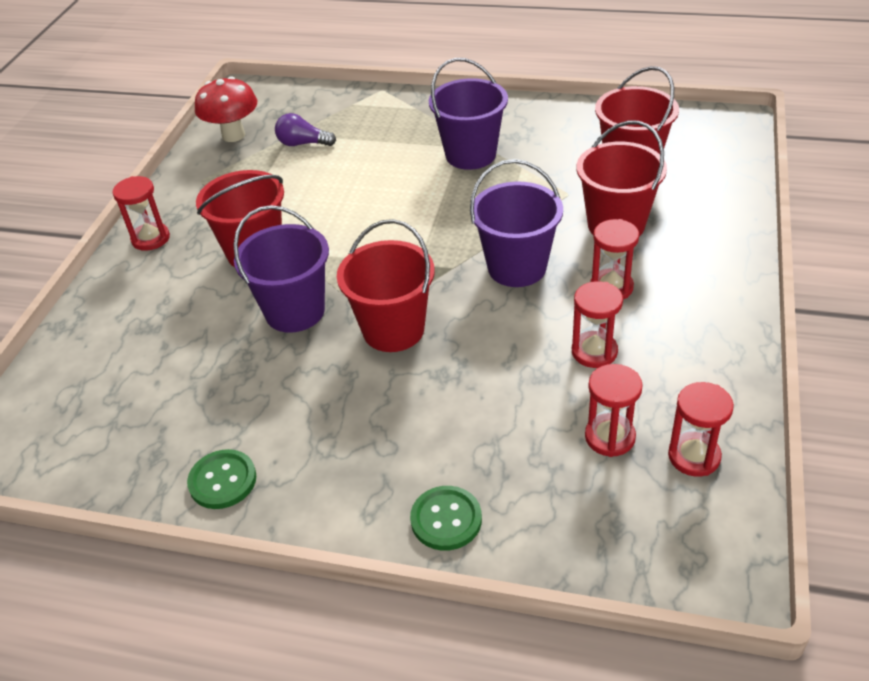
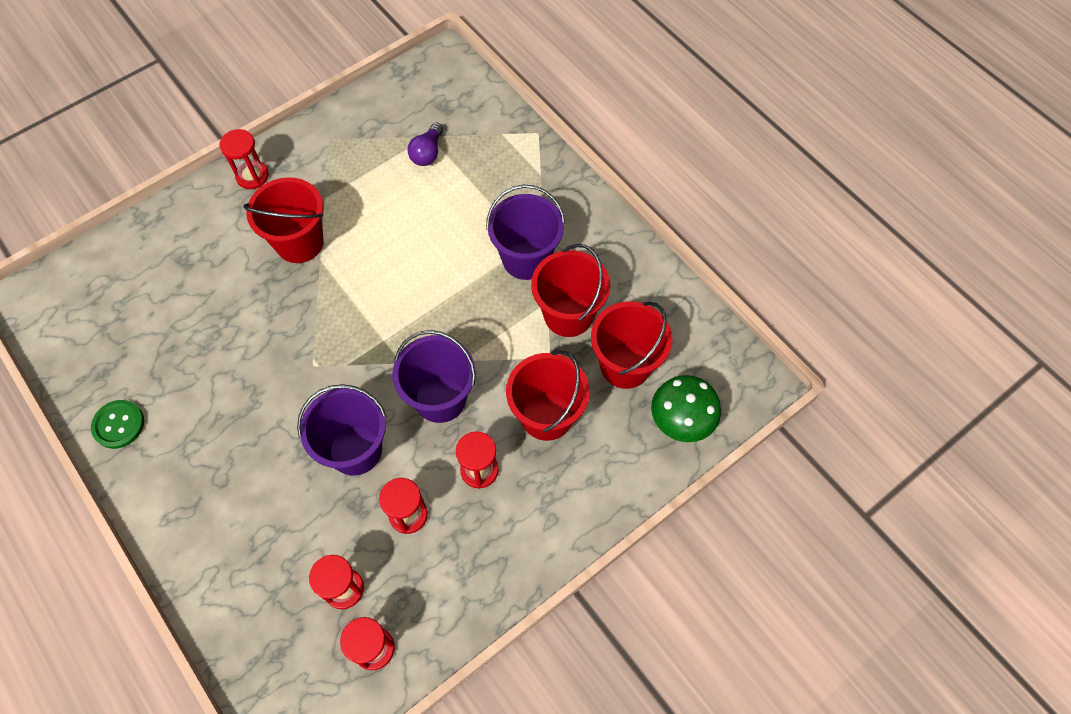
camera: 35 degrees right, 20 degrees up
(233, 135) = (392, 106): red mushroom -> none
(295, 311) = (274, 319): purple bucket -> purple bucket (355, 450)
(303, 144) = (427, 153): purple light bulb -> purple light bulb turned 120 degrees counterclockwise
(393, 330) = (313, 387): red bucket -> red bucket (568, 315)
(446, 519) = (199, 561): green button -> none
(716, 170) = (680, 422): none -> green mushroom

